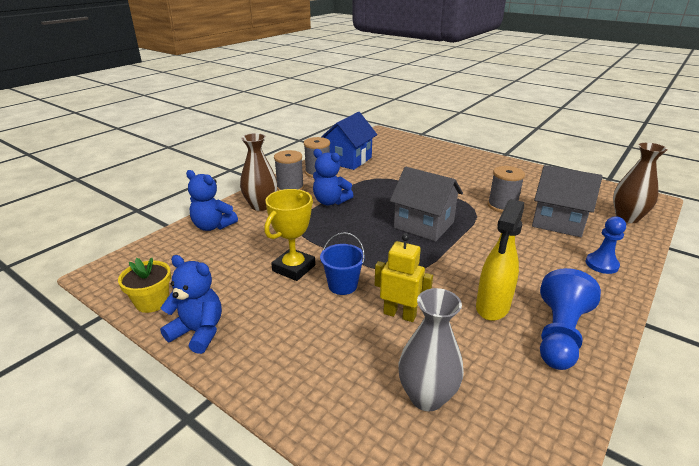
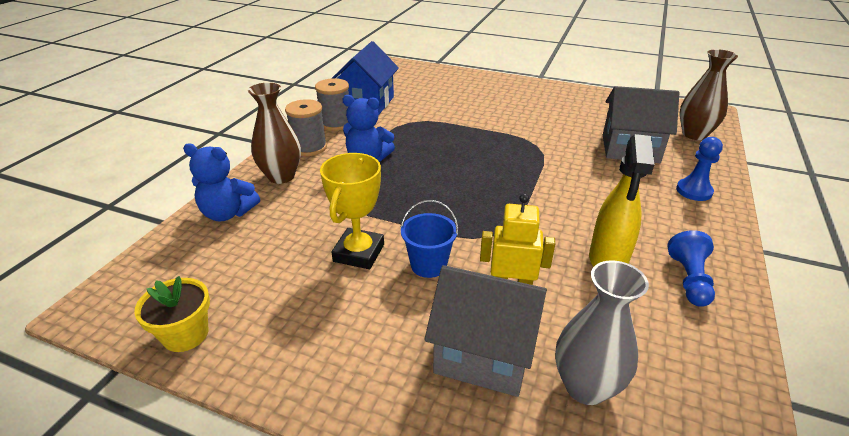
camera: 15 degrees left, 5 degrees up
(198, 332) = (269, 364): blue teddy bear -> none
(424, 225) = (490, 173): grey house -> grey house (484, 353)
(502, 206) = (565, 138): grey spool -> none
(559, 334) = (689, 279): blue pawn -> blue pawn, size x0.66

